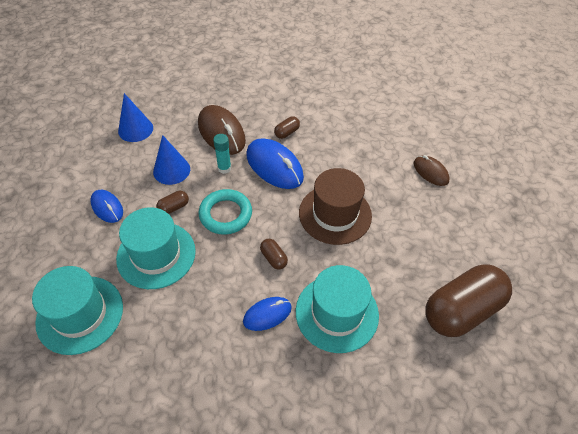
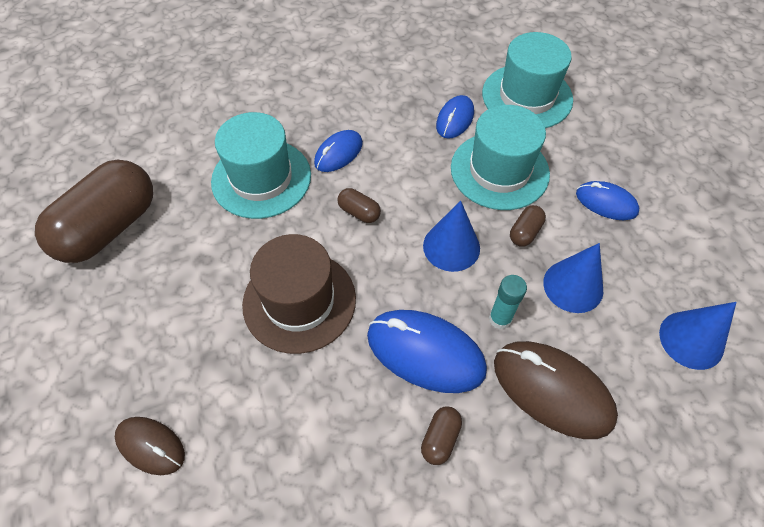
camera: 160 degrees right, 5 degrees up
(156, 313) = (455, 119): none -> blue mouse
(225, 214) = (451, 246): turquoise ring -> blue cone

